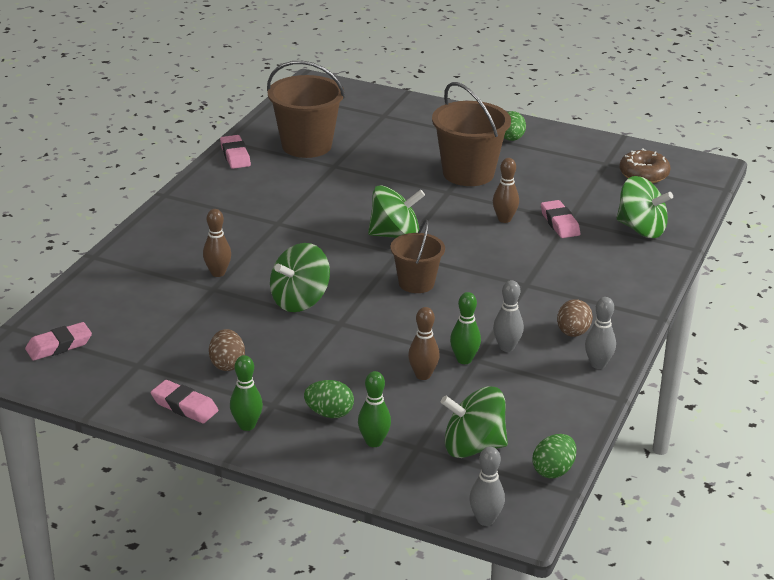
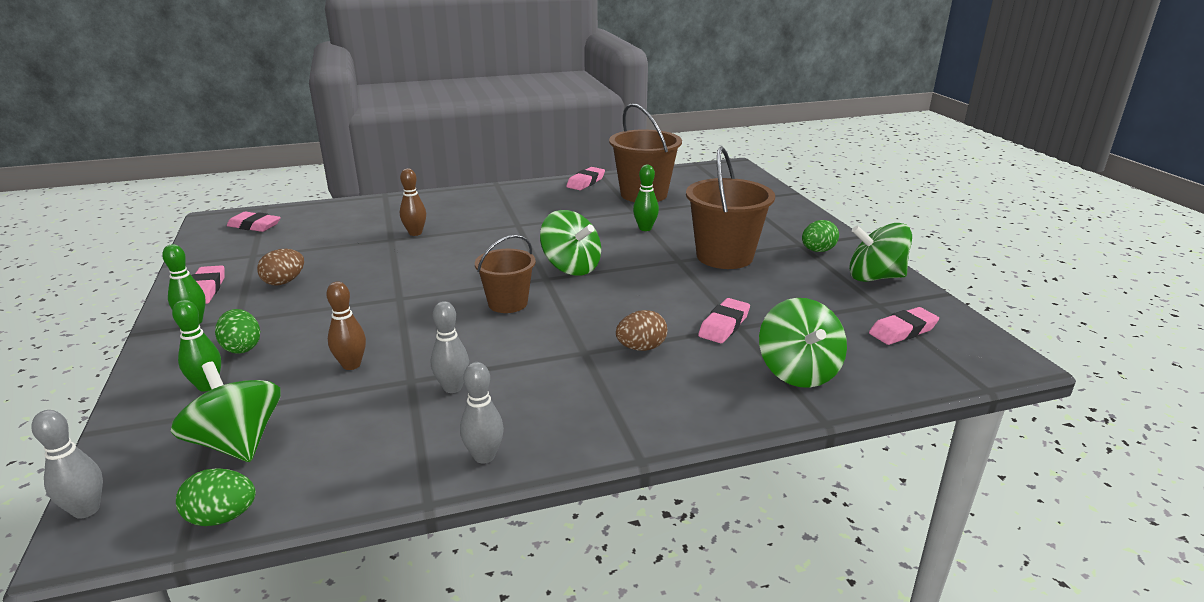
camera: 50 degrees right, 5 degrees down
(300, 300) = (414, 271): green spinning top -> green spinning top (875, 277)
(464, 360) = (402, 374): green bowling pin -> green bowling pin (645, 228)
(504, 219) = (680, 298): brown bowling pin -> none
(573, 333) = (529, 414): brown egg -> brown egg (641, 348)
(643, 174) = (902, 331): brown donut -> pink eraser

